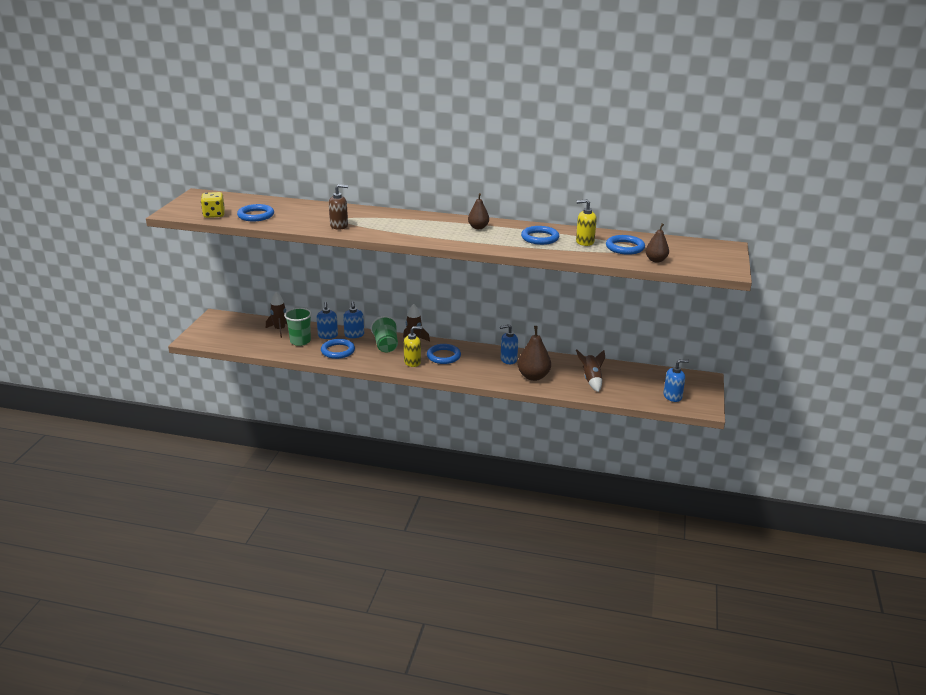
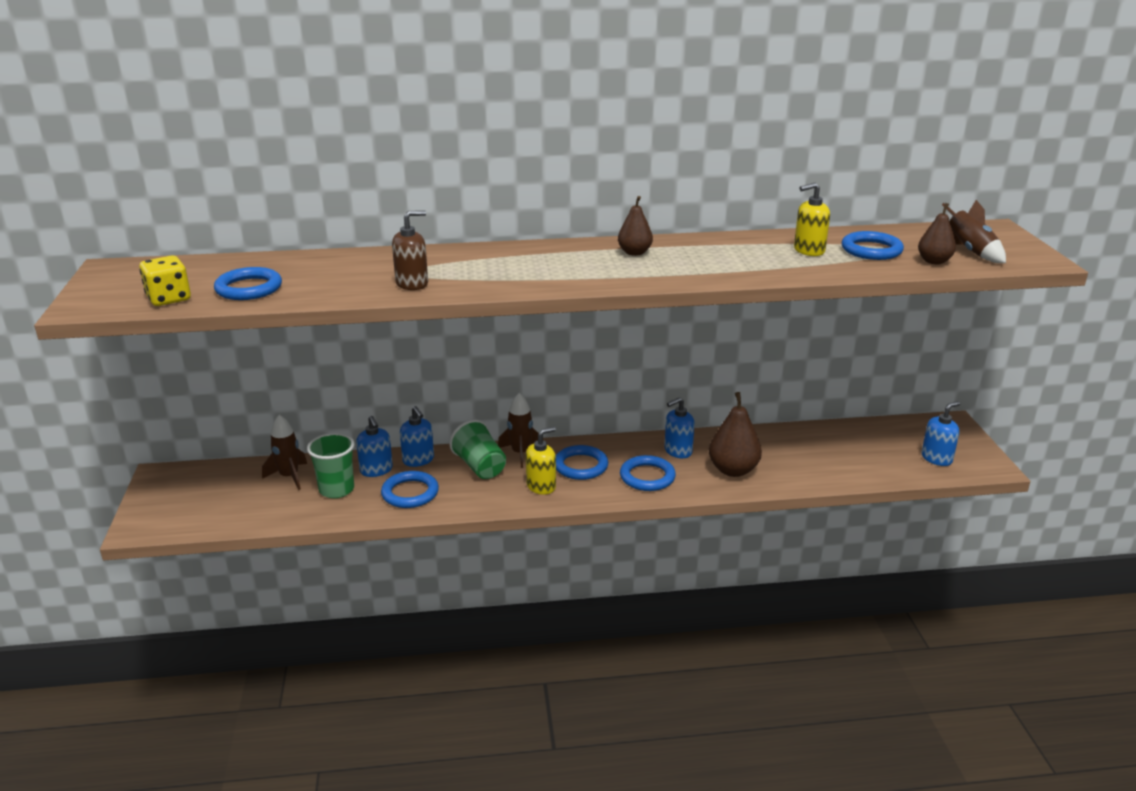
camera: 20 degrees left, 0 degrees up
(540, 238) = (741, 254): blue ring -> blue ring (647, 477)
(591, 380) = (813, 457): brown rocket -> brown rocket (970, 251)

